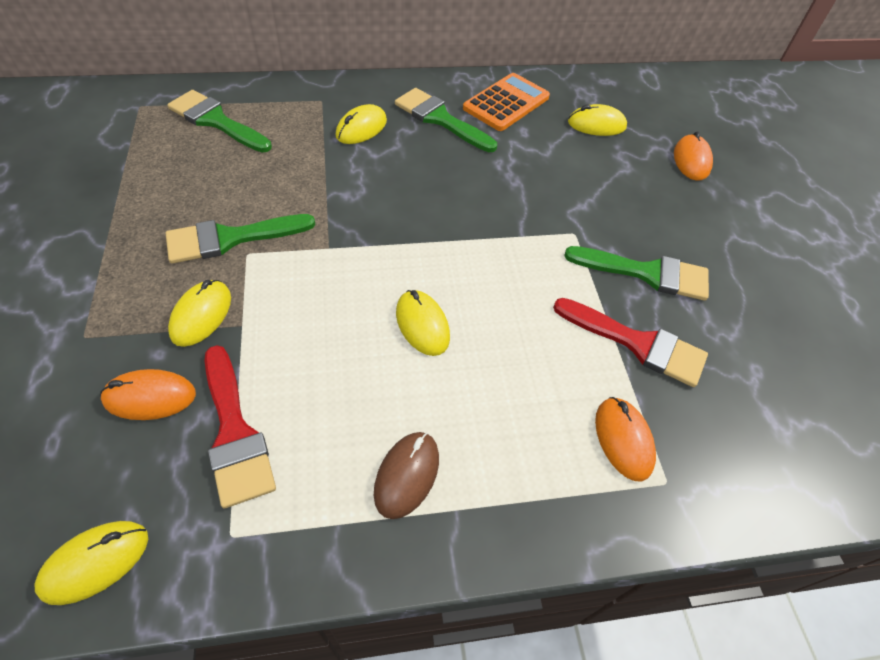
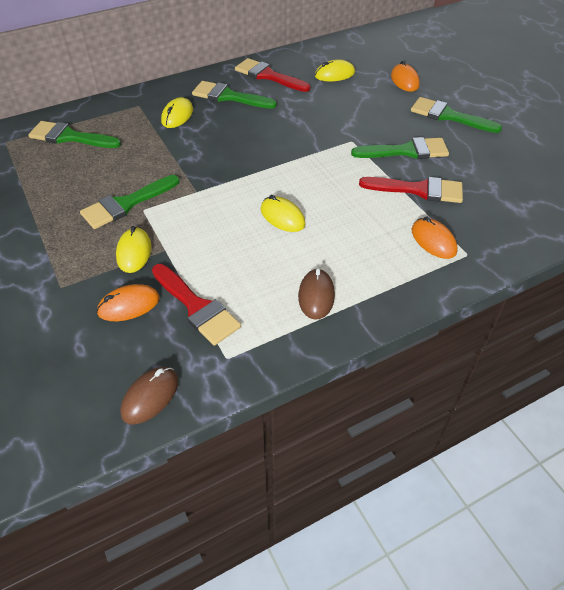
camera: 15 degrees left, 5 degrees down
(95, 562) = (150, 396): yellow mouse -> brown mouse
(506, 103) = (268, 76): orange calculator -> red brush
(733, 234) = (448, 116): none -> green brush

